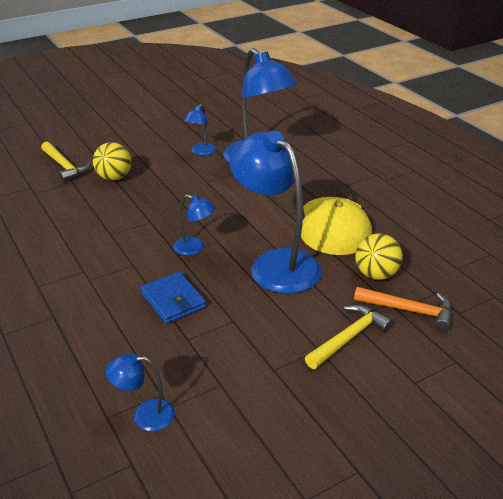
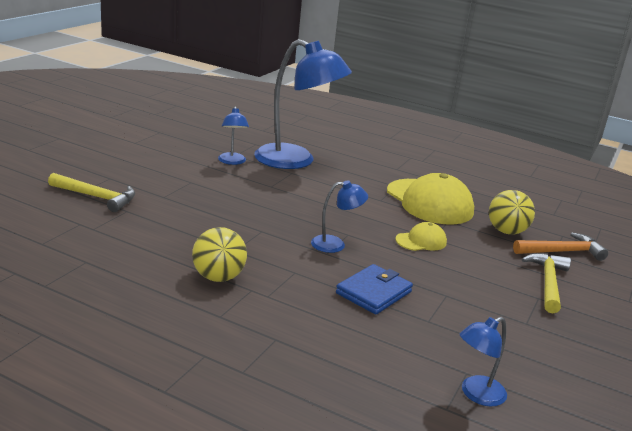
camera: 35 degrees left, 10 degrees down
(114, 177) = (169, 198): yellow ball -> yellow ball (218, 277)
(173, 300) = (374, 292): blue wallet -> blue wallet turned 75 degrees counterclockwise
(275, 263) = (421, 241): blue lamp -> yellow cap

